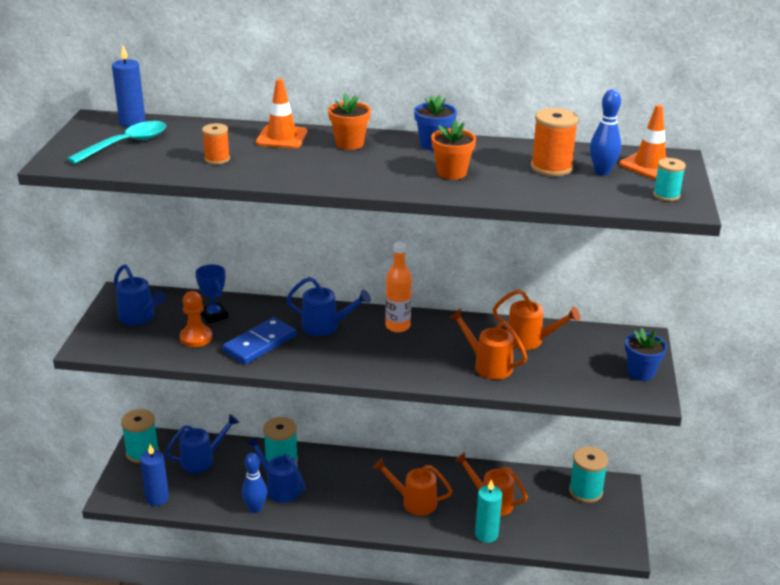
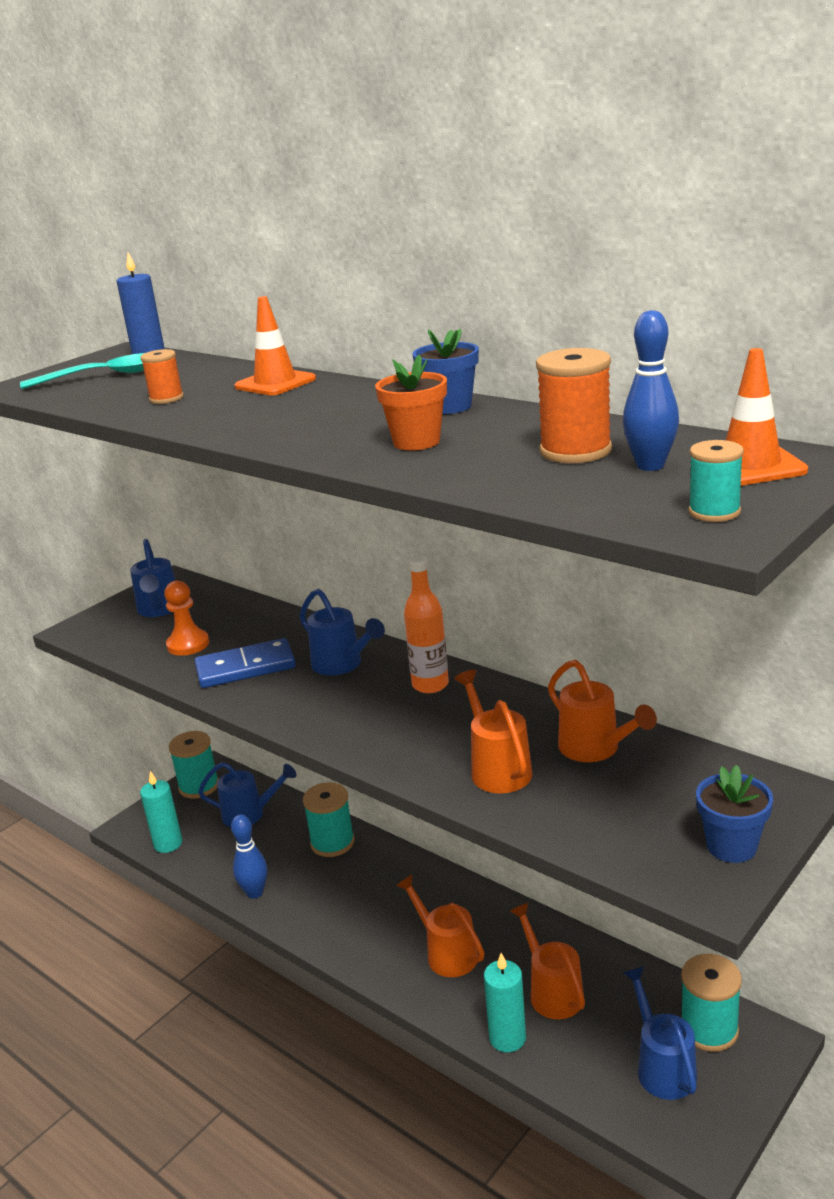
camera: 35 degrees right, 5 degrees down
(157, 498) = (168, 844): blue candle -> turquoise candle
(214, 315) = (234, 624): blue trophy -> none
(279, 488) = (302, 876): blue watering can -> blue watering can (662, 1066)
(349, 144) = (342, 396): orange flower pot -> none

